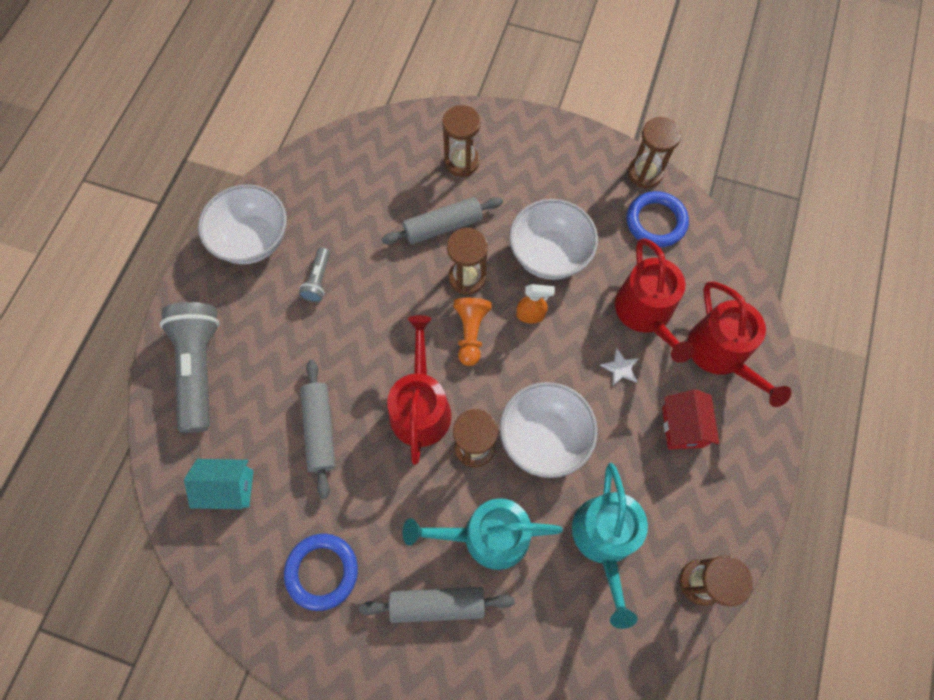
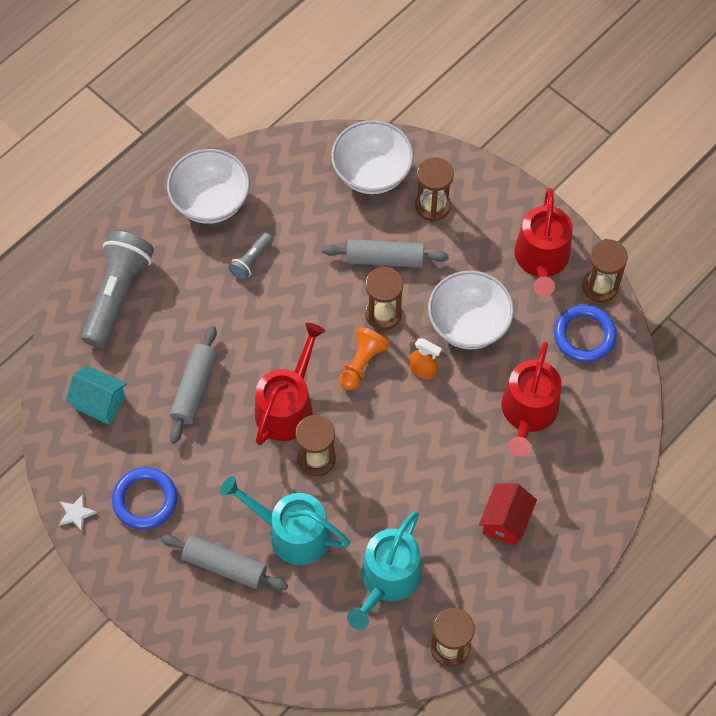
camera: 25 degrees right, 5 degrees down
(544, 437) = (380, 477): white bowl -> white bowl (372, 173)
(620, 368) = (478, 449): white star -> white star (76, 513)
(721, 354) = (576, 476): red watering can -> red watering can (541, 259)

